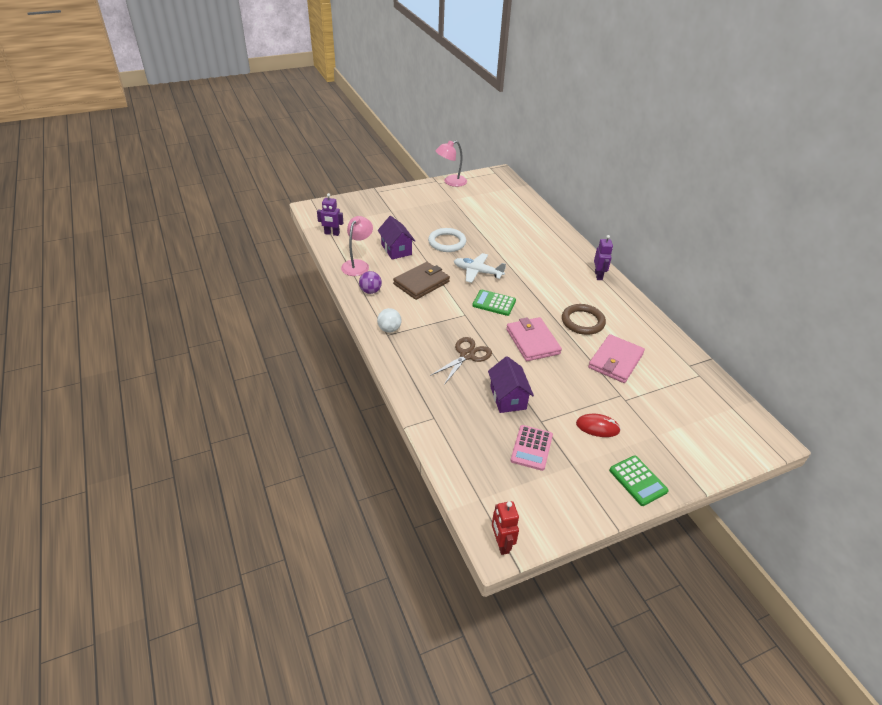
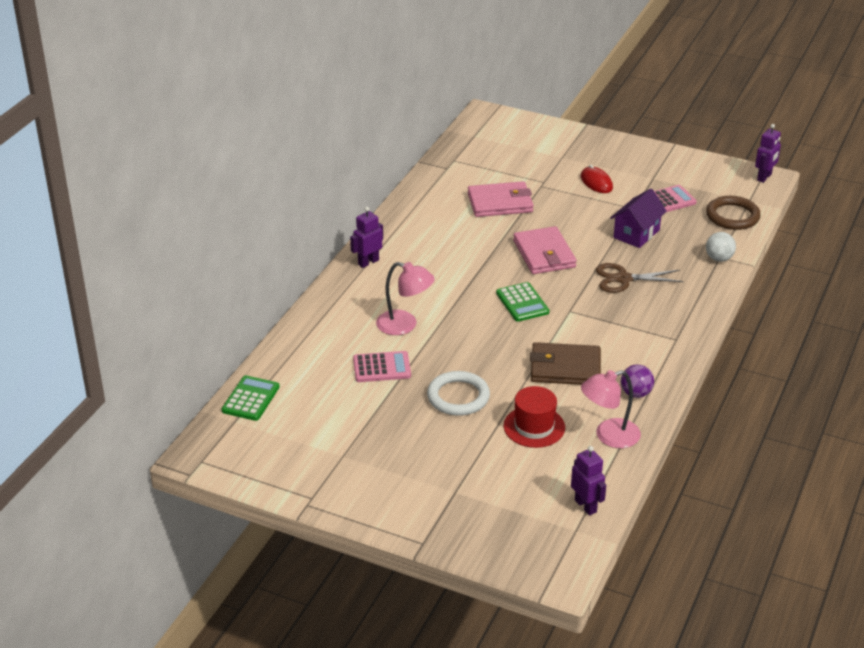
camera: 130 degrees left, 5 degrees down
(389, 329) = (667, 343): white ball -> white ball (719, 258)
(396, 249) = (534, 427): purple house -> red hat
(450, 182) = (291, 487): pink lamp -> pink lamp (405, 325)
(477, 272) = (484, 341): white plane -> none
(498, 235) = (382, 367): none -> pink calculator
(501, 544) = (764, 177): red robot -> purple robot
(532, 341) = (544, 254): pink wallet -> pink wallet turned 45 degrees counterclockwise
(582, 322) = (468, 240): brown ring -> brown ring (732, 216)
(638, 481) = (620, 149): green calculator -> green calculator (250, 399)

